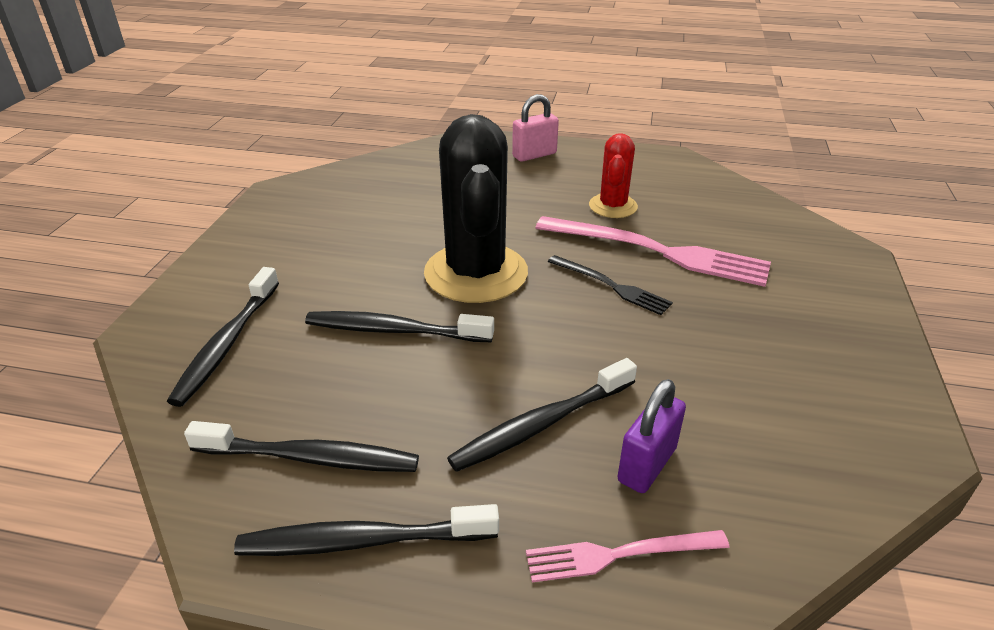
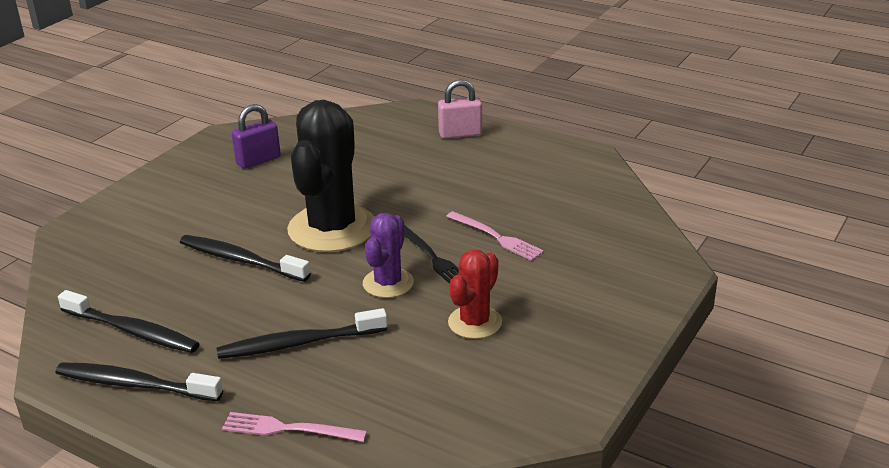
camera: 20 degrees right, 5 degrees down
(227, 343) = (121, 247): black toothbrush -> none
(587, 325) = (388, 283): none -> purple cactus
(613, 206) = (491, 192): red cactus -> red cactus (475, 322)
(646, 465) = (352, 383): purple padlock -> purple padlock (258, 160)
(657, 252) = (496, 237): pink fork -> pink fork, size x0.54

